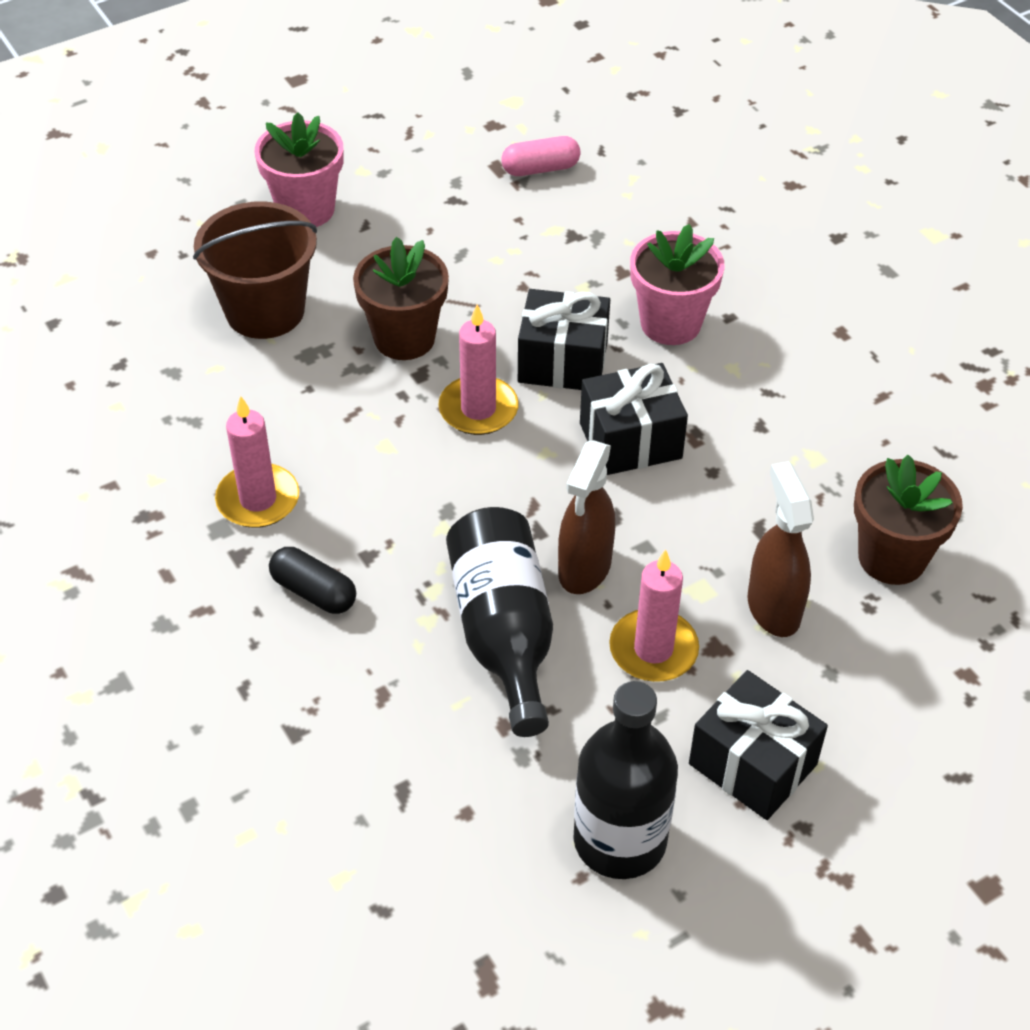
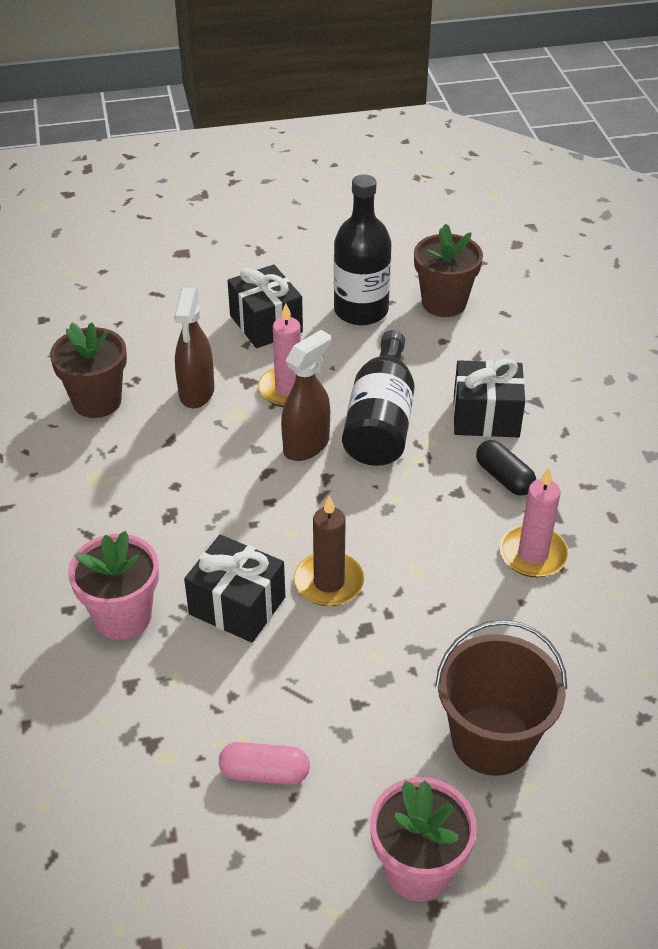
camera: 160 degrees left, 5 degrees down
(404, 338) = (366, 669): brown flower pot -> brown flower pot (444, 303)
(478, 409) = (329, 582): pink candle -> brown candle
(540, 169) = (134, 850): pink capsule -> pink capsule (264, 773)
(630, 441) = (221, 524): black gift -> black gift (486, 417)

